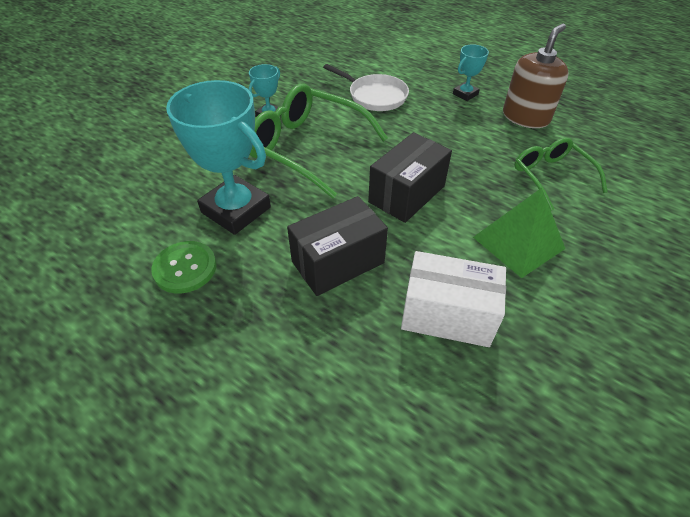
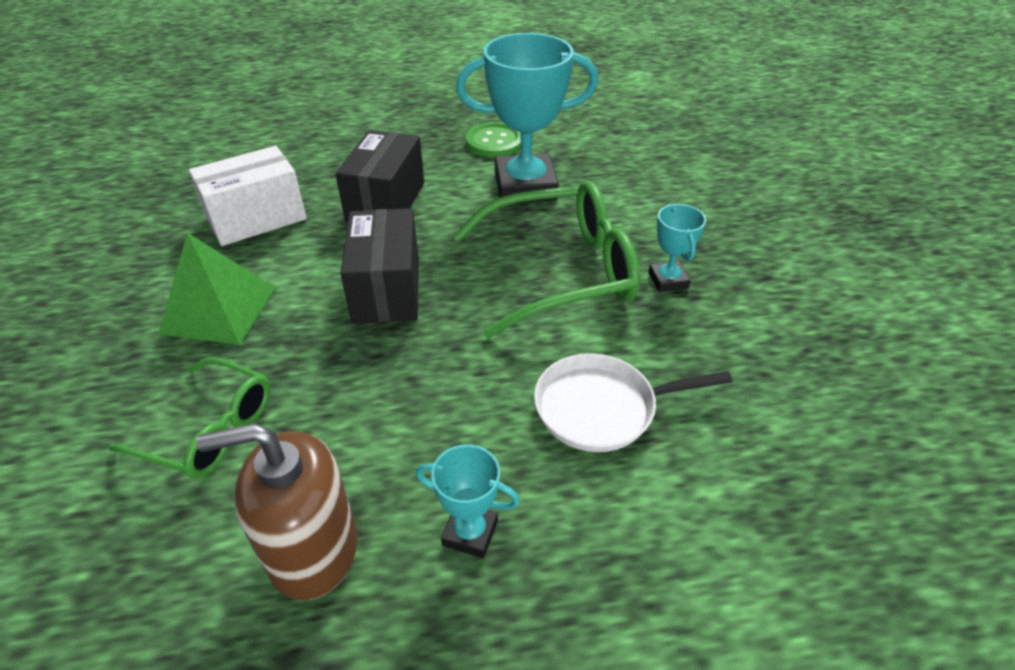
camera: 135 degrees right, 5 degrees down
(465, 94) = (470, 533): turquoise trophy -> turquoise trophy turned 75 degrees counterclockwise
(525, 117) = (312, 549): brown soap dispenser -> brown soap dispenser turned 90 degrees clockwise

